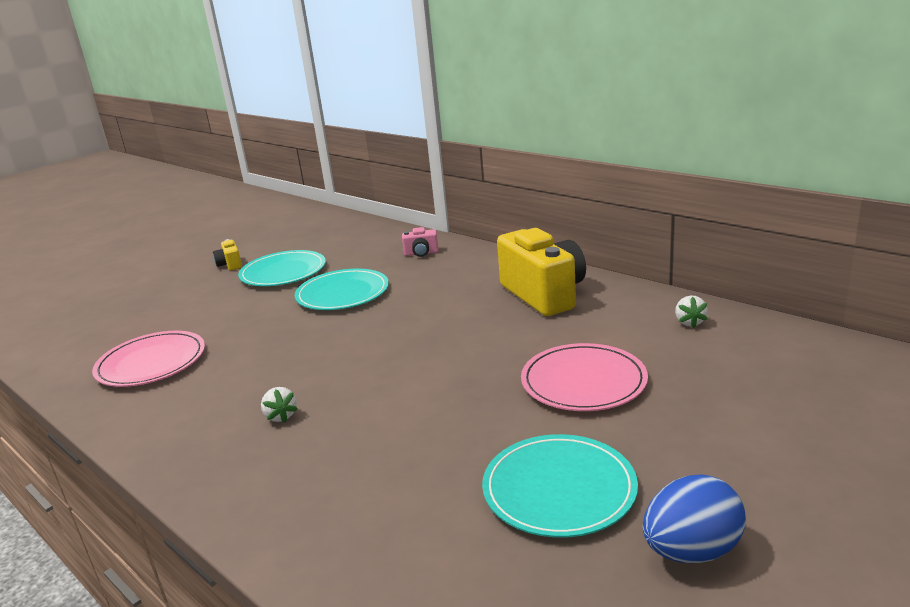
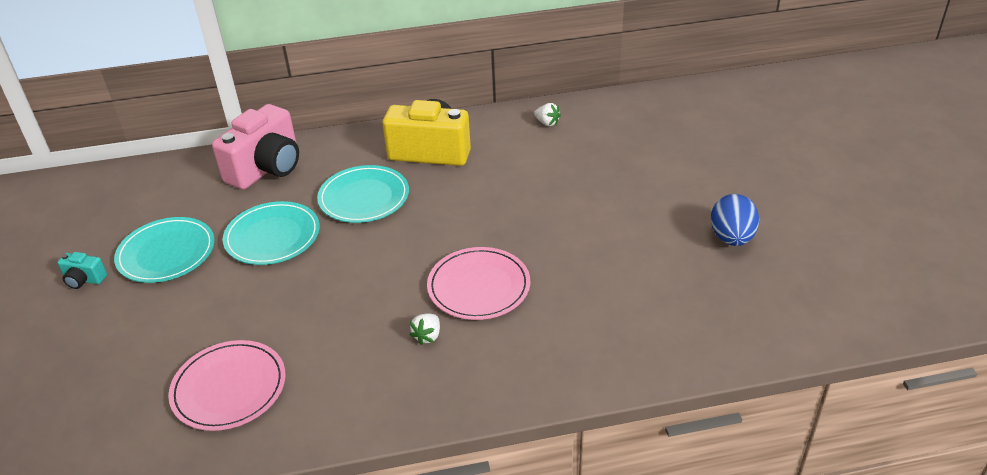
camera: 55 degrees left, 15 degrees up
(230, 265) = (84, 280): yellow camera -> turquoise camera
(281, 416) = (427, 336): white strawberry -> white strawberry turned 105 degrees clockwise
(421, 253) = (266, 168): pink camera -> pink camera, size x2.29
(559, 489) = (645, 253): turquoise plate -> turquoise plate (364, 197)
(583, 381) = (557, 192): pink plate -> pink plate (479, 286)

